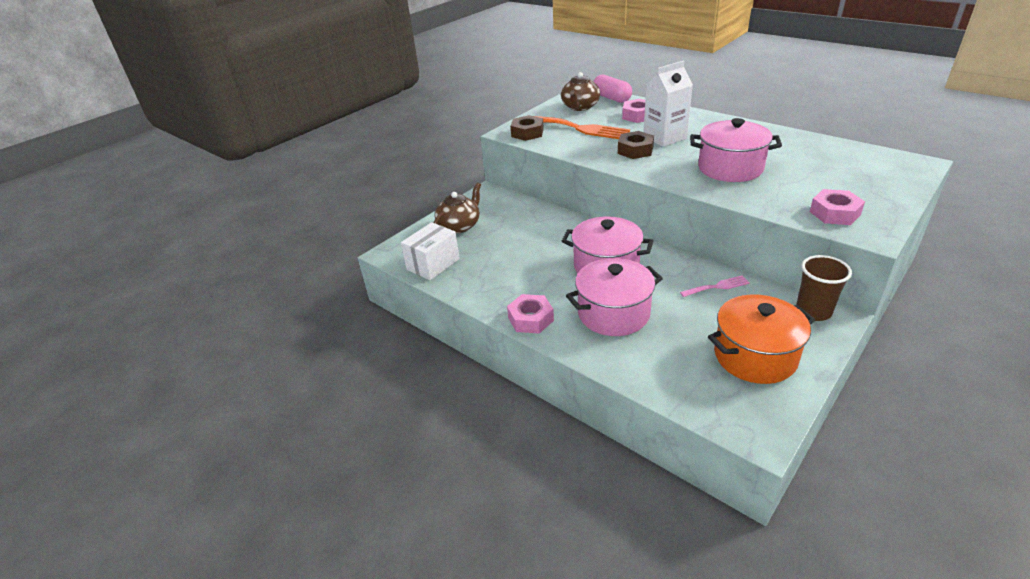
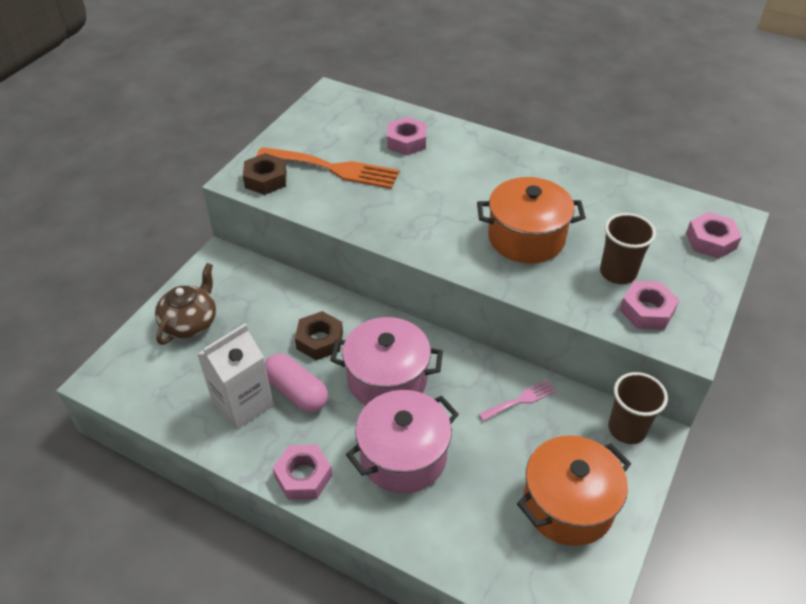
camera: 15 degrees left, 10 degrees up
(433, 264) = (164, 395): white box -> none
(580, 107) = (330, 125): brown teapot -> none
(611, 98) = (369, 107): pink capsule -> pink capsule (296, 392)
(635, 150) = (409, 209): brown nut -> brown nut (320, 340)
(664, 138) = (443, 183): white carton -> white carton (242, 403)
(730, 168) = (526, 238): pink pot -> orange pot
(809, 190) = (617, 273): none -> brown cup
(896, 175) = (711, 241): none -> pink nut

